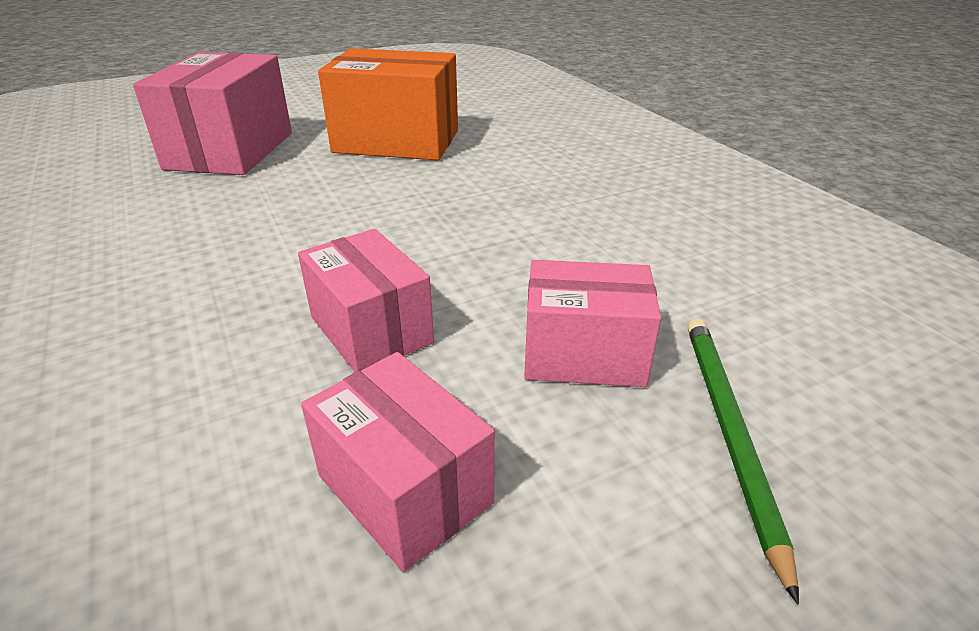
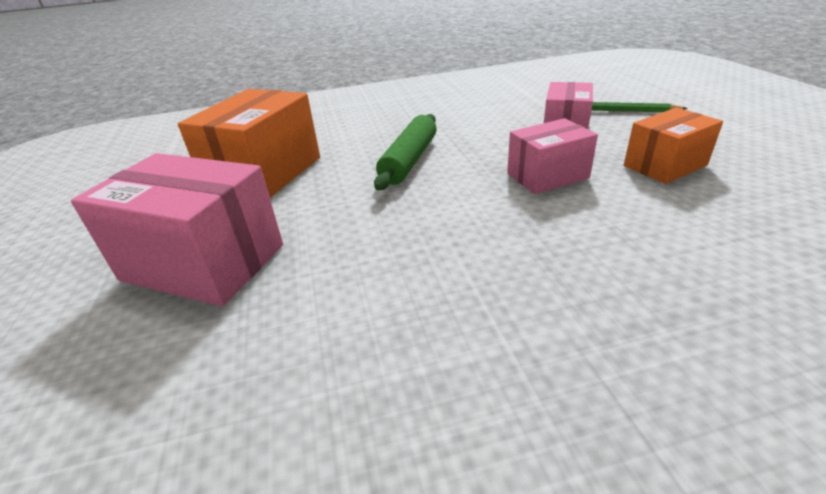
camera: 75 degrees left, 0 degrees up
(404, 489) = (665, 165): pink box -> orange box
(431, 214) = (409, 160): none -> green rolling pin

